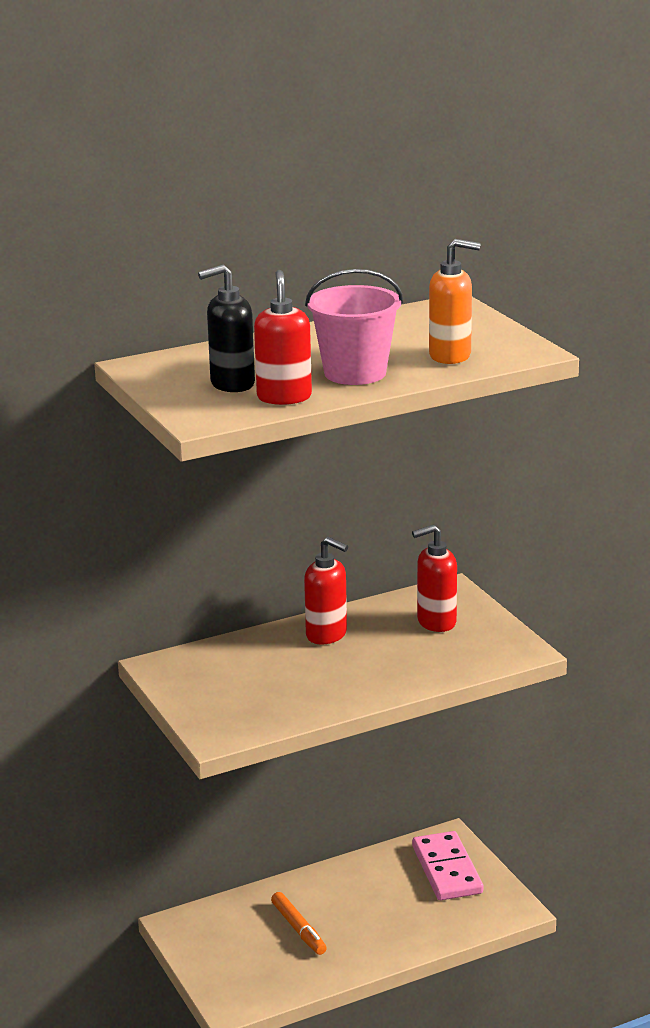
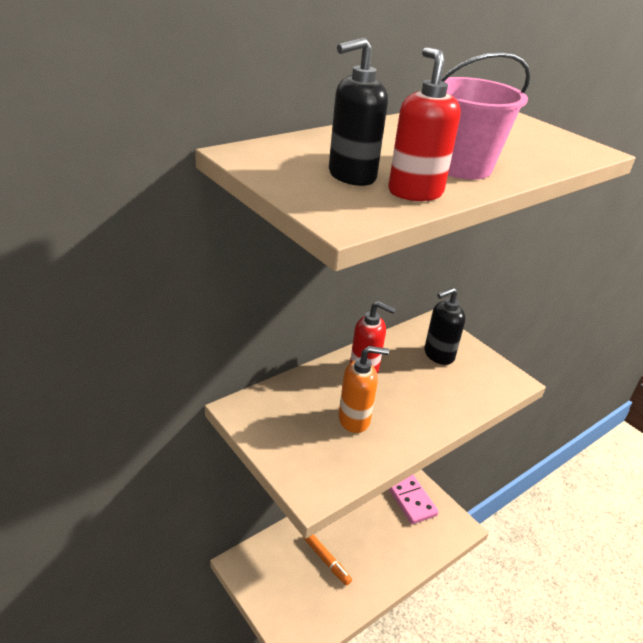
camera: 15 degrees left, 10 degrees up
(436, 622) = (438, 355): red soap dispenser -> black soap dispenser
(450, 356) = (530, 152): orange soap dispenser -> orange soap dispenser (354, 420)

